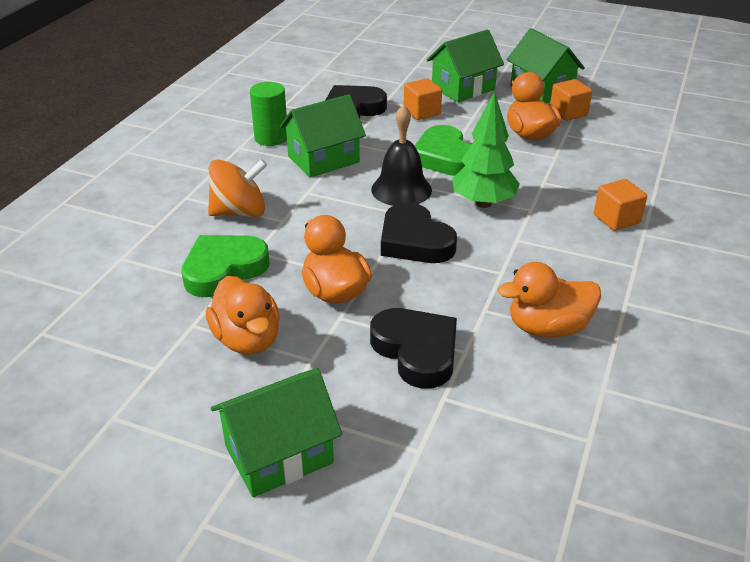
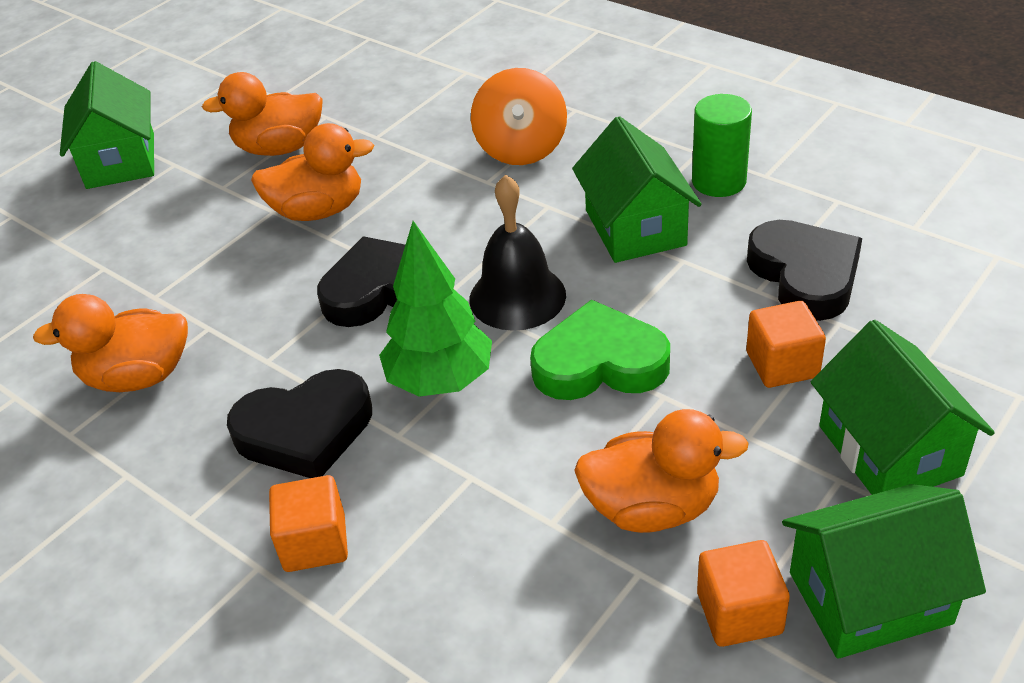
camera: 110 degrees right, 5 degrees up
(223, 269) = (407, 135): green heart -> none
(416, 351) = (180, 259): black heart -> black heart (305, 431)
(547, 328) = (138, 377): orange duck -> orange duck turned 105 degrees counterclockwise

